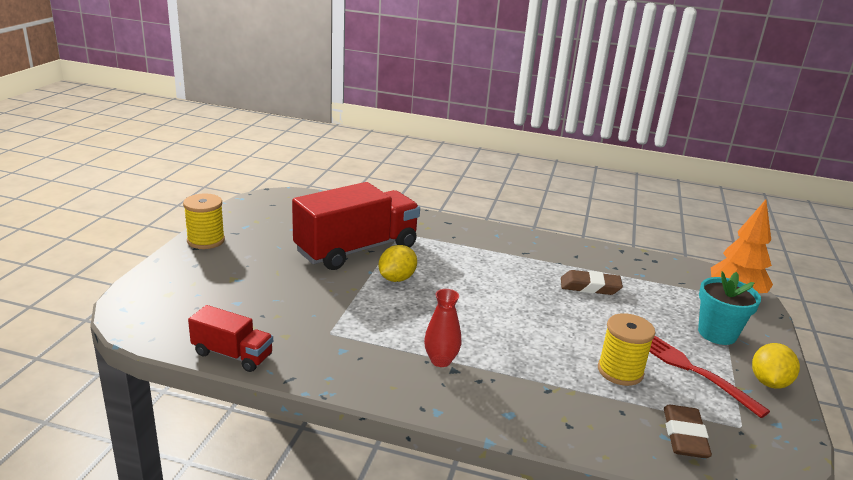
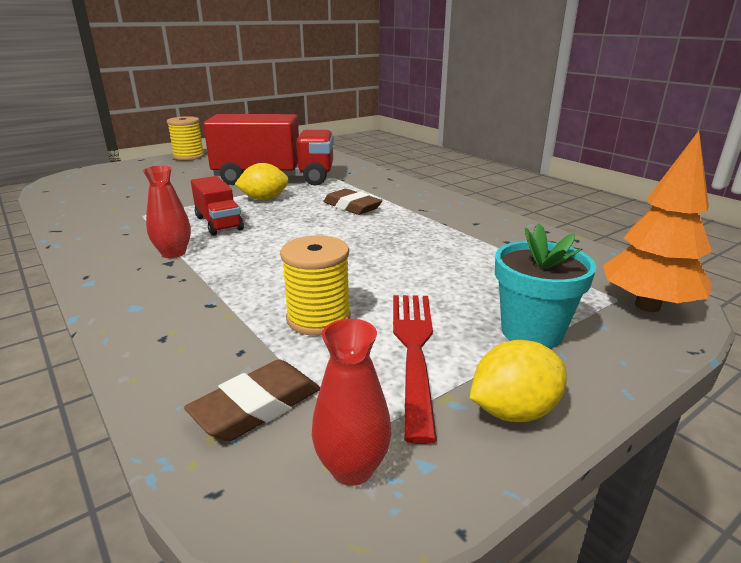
camera: 40 degrees right, 0 degrees up
(232, 354) = (60, 209): red truck -> red truck (219, 223)
(590, 287) = (439, 247): brown eraser -> brown eraser (352, 207)
(760, 441) = (352, 468): none -> red vase

